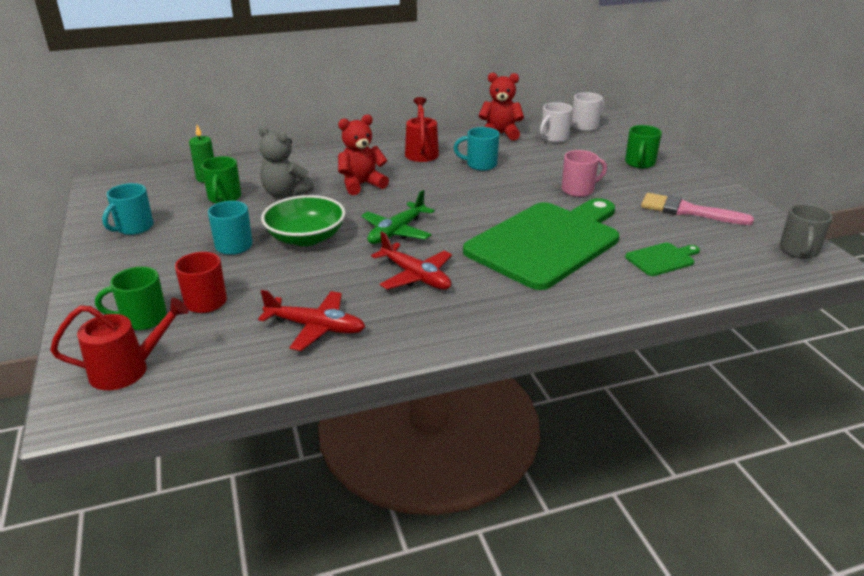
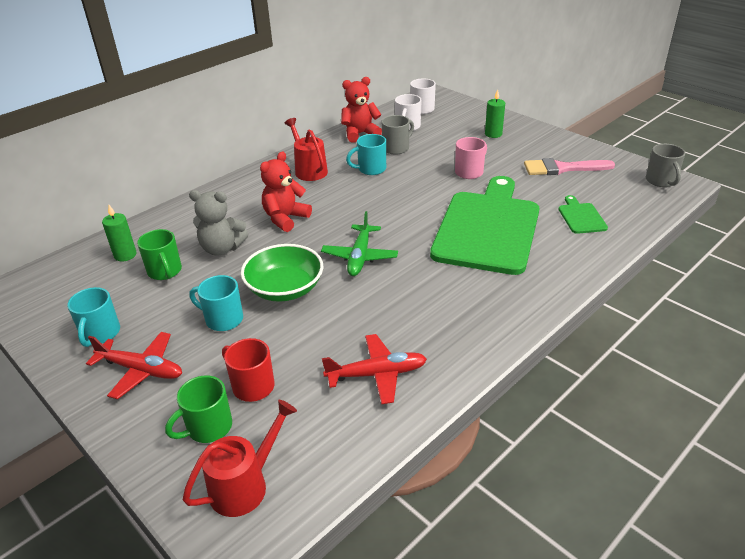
camera: 25 degrees left, 5 degrees up
(415, 276) = (414, 295): red plane -> red plane (141, 370)
(524, 153) = (396, 148): none -> grey mug
(639, 163) = (493, 134): green mug -> green candle
(662, 259) = (581, 217): green cutting board -> green cutting board turned 45 degrees counterclockwise

